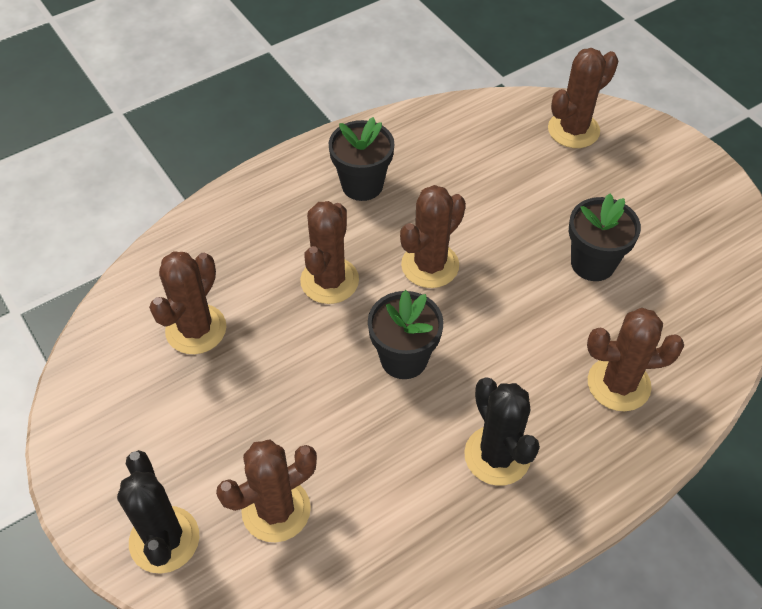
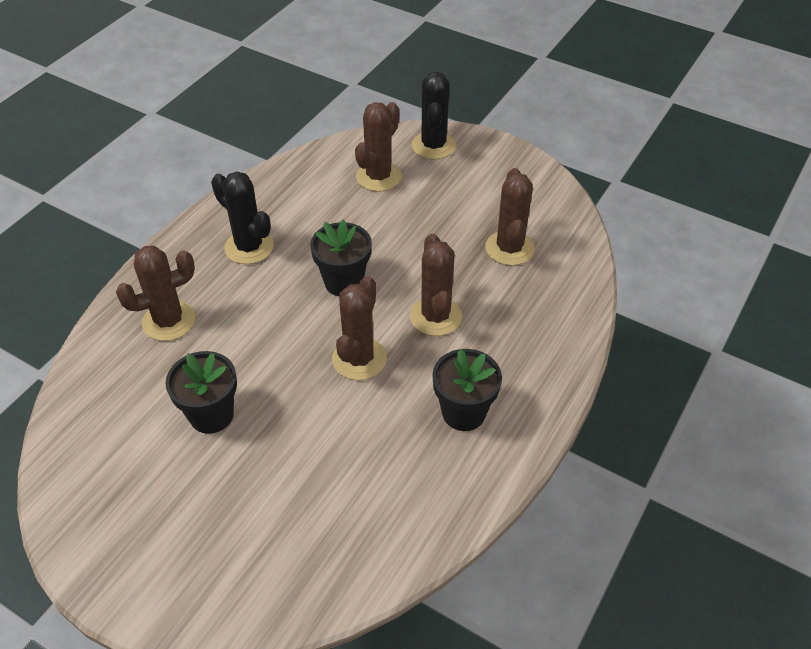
camera: 155 degrees right, 5 degrees down
(164, 540) = (433, 146): black cactus -> black cactus turned 45 degrees clockwise
(573, 130) = (271, 575): brown cactus -> none

